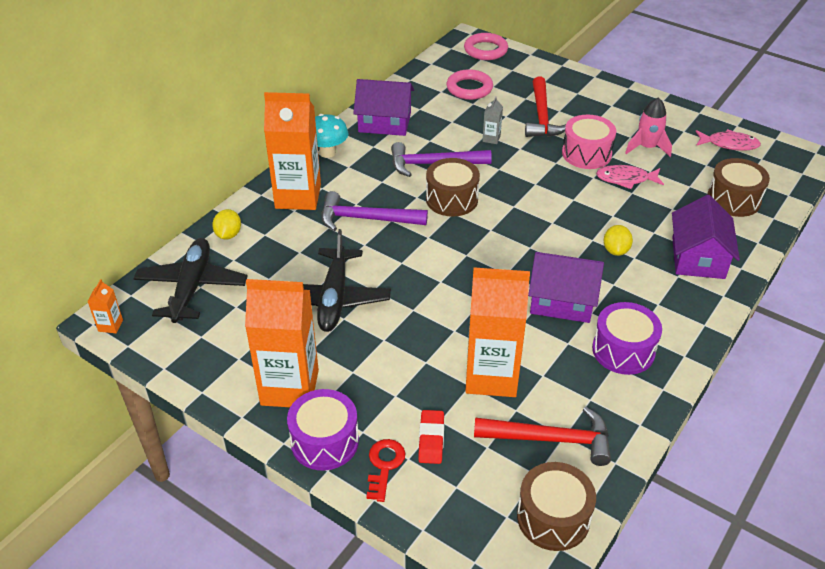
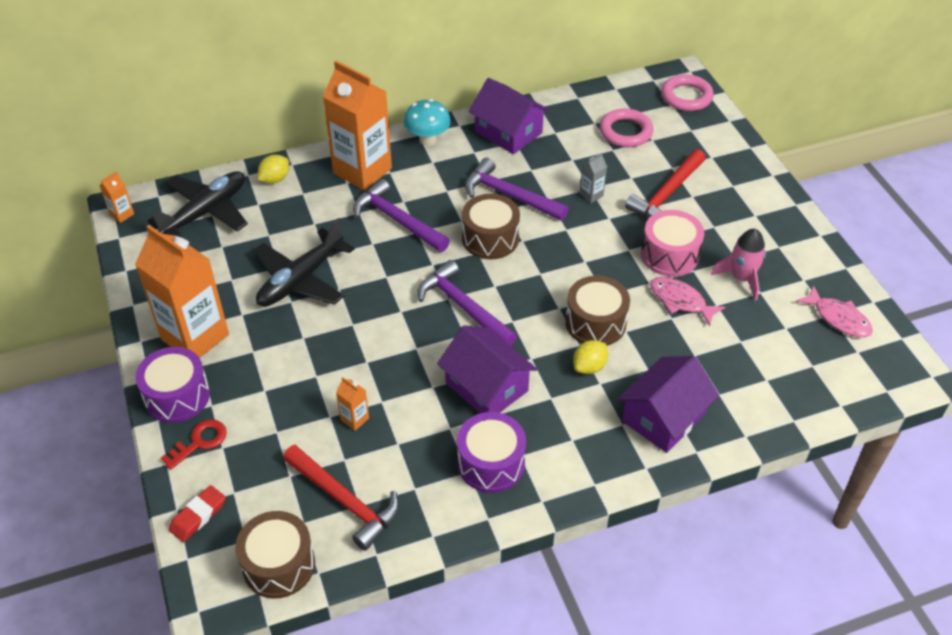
camera: 35 degrees right, 5 degrees up
(431, 439) = (254, 443): red eraser -> red eraser (198, 516)
(484, 255) = (463, 307): none -> purple hammer
(491, 376) = (354, 419): orange carton -> orange carton, size x0.40
(733, 199) = (772, 379): brown drum -> brown drum (595, 323)

